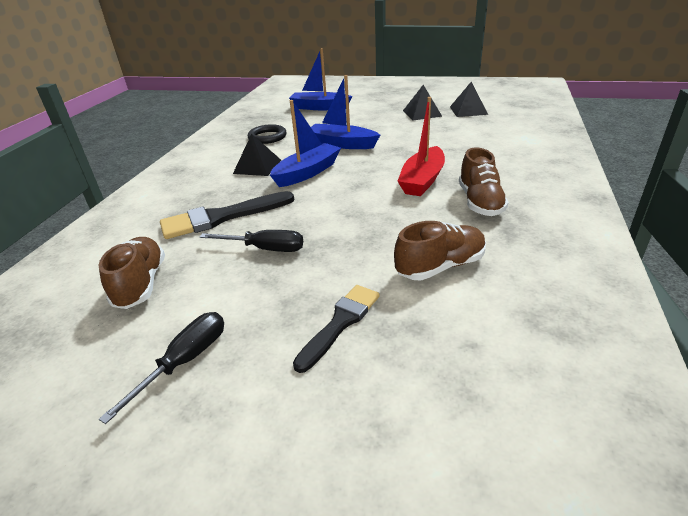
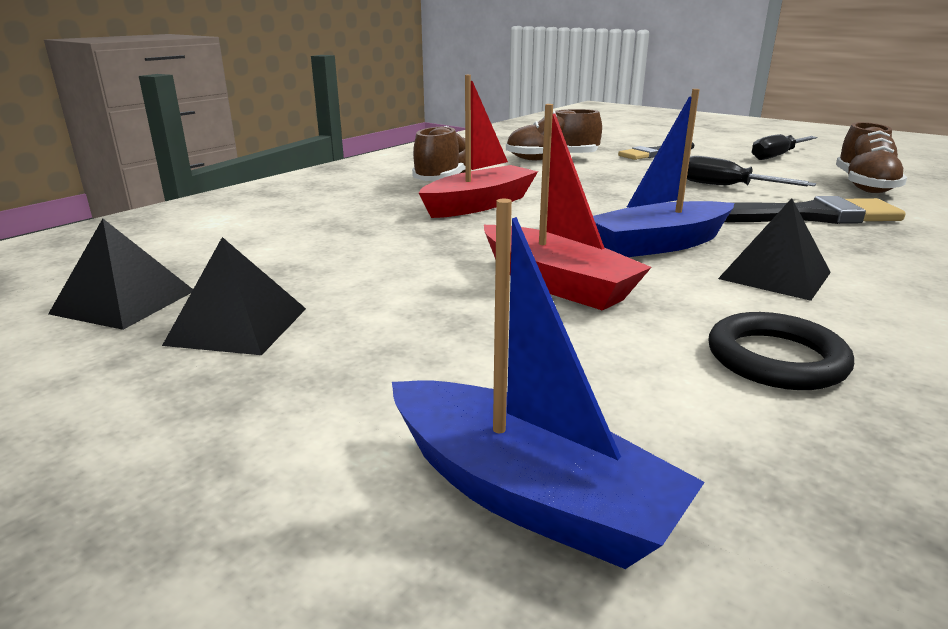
camera: 160 degrees left, 10 degrees down
(342, 144) = (556, 284): blue boat -> red boat

